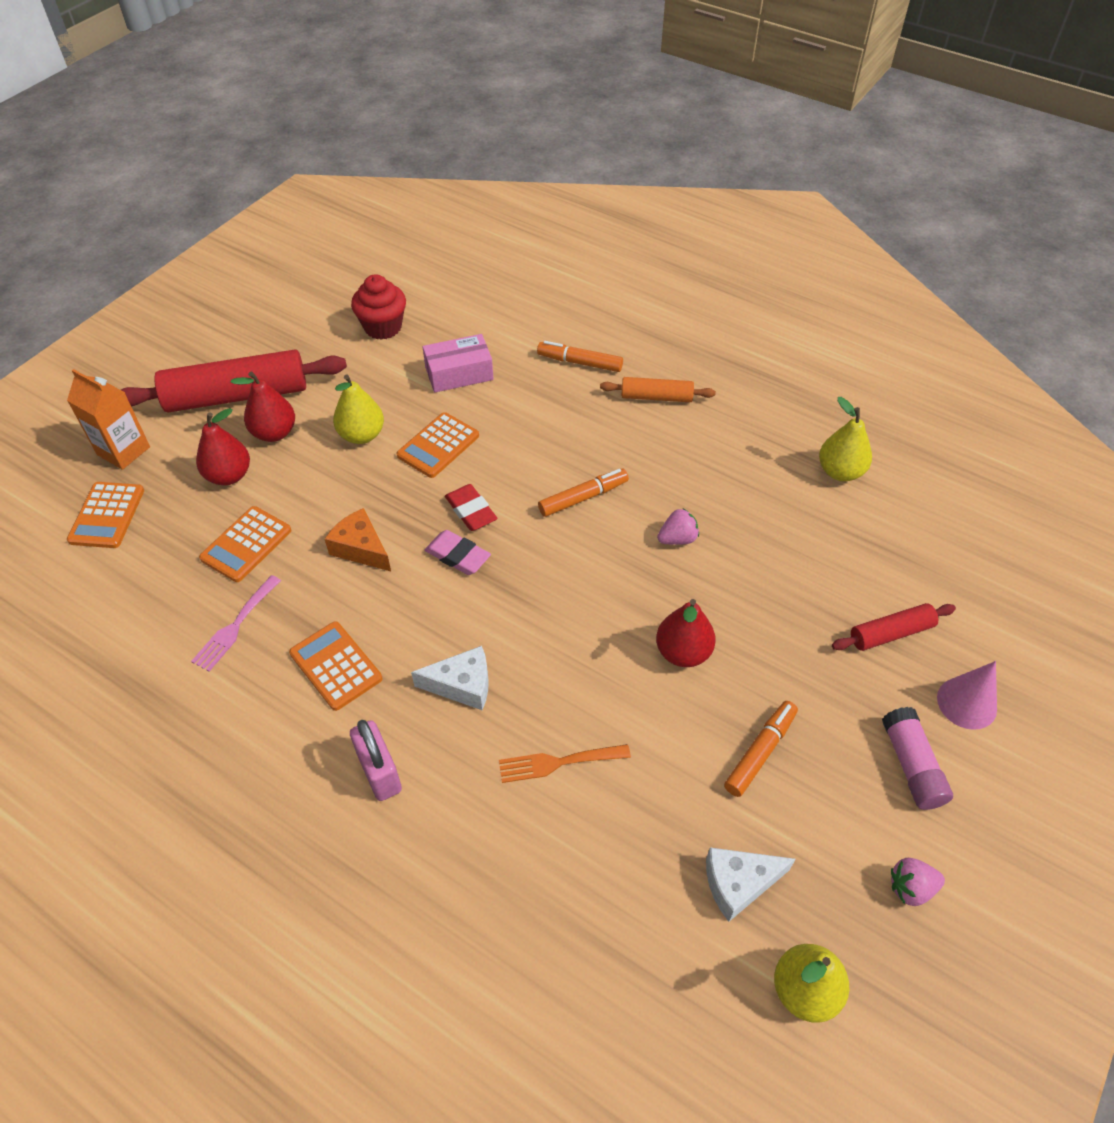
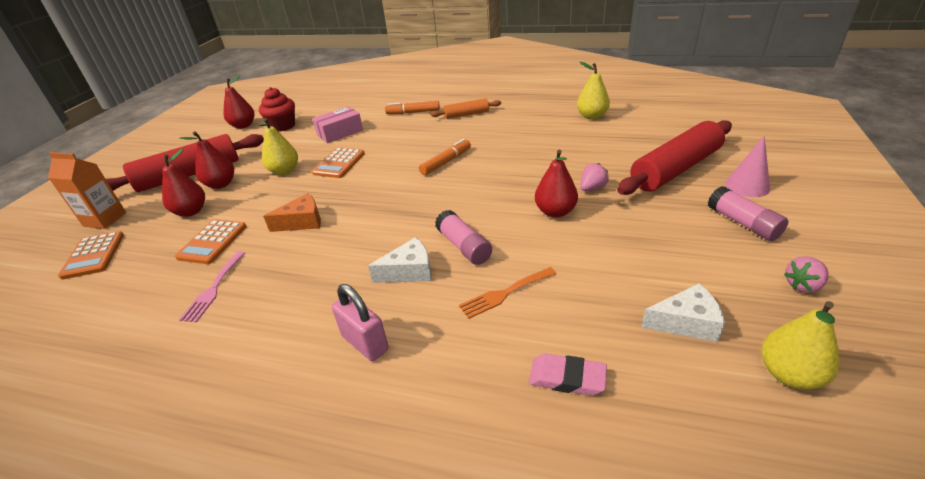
camera: 15 degrees left, 15 degrees down
(328, 305) = (243, 126): none -> red pear
(336, 666) = (304, 288): orange calculator -> none
(361, 548) = (302, 222): orange cheese -> orange cheese turned 135 degrees clockwise
(458, 556) = (375, 207): pink eraser -> pink eraser (567, 378)
(471, 511) = (374, 185): red eraser -> none
(542, 669) = (463, 246): none -> pink glue stick
(677, 539) = (516, 164): pink strawberry -> pink strawberry (592, 188)
(738, 884) = (686, 322): white cheese -> white cheese turned 150 degrees counterclockwise
(759, 752) = (642, 245): orange marker -> none
(891, 633) = (676, 169): red rolling pin -> red rolling pin, size x1.96

